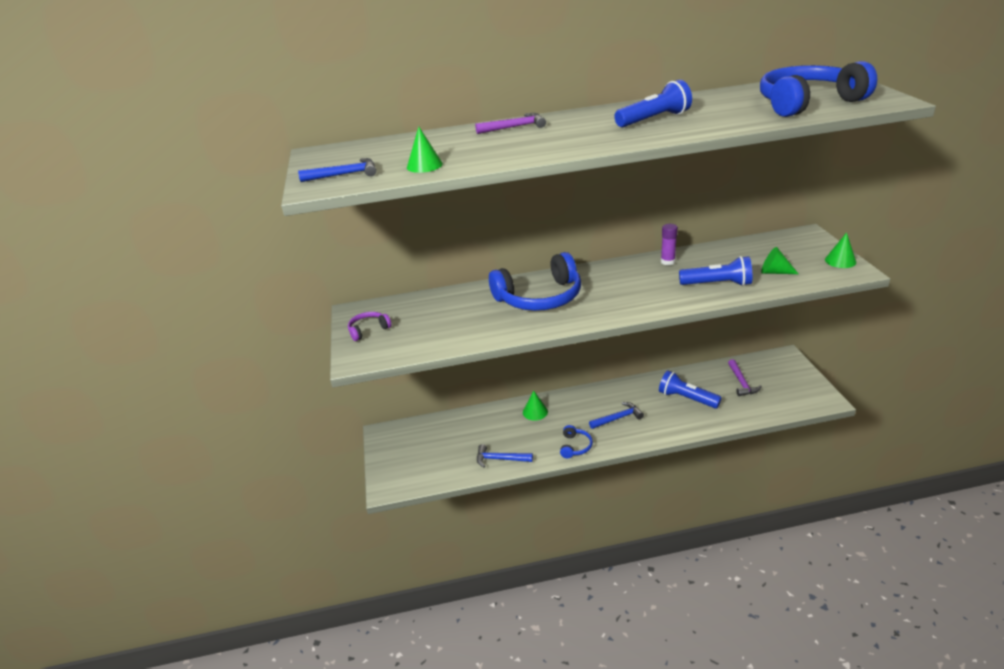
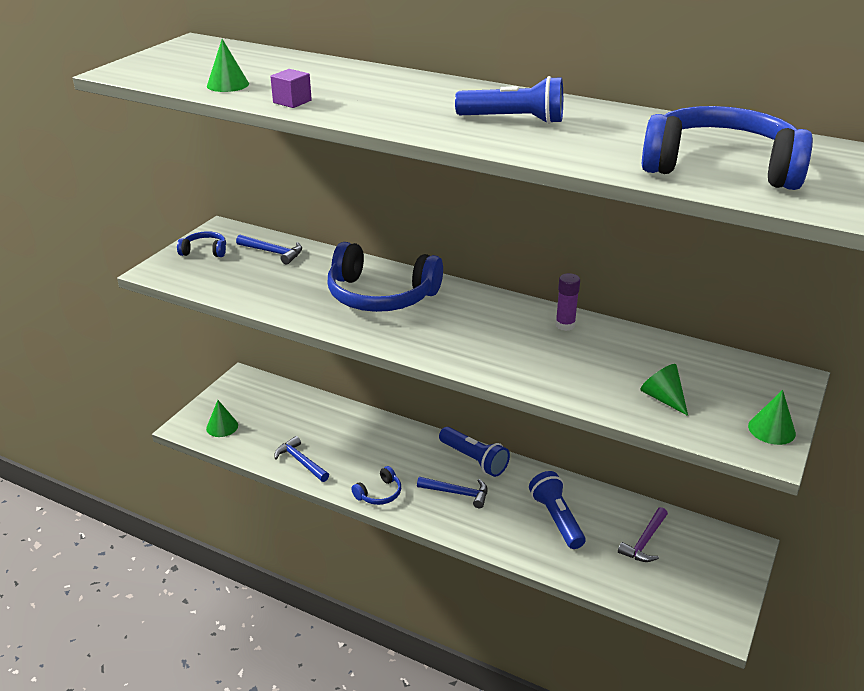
camera: 35 degrees right, 0 degrees up
(345, 174) = (162, 69): blue hammer -> blue hammer (273, 252)
(368, 330) = (205, 251): purple headphones -> blue headphones
(499, 158) = (292, 101): none -> purple cube
(515, 127) = (380, 78): purple hammer -> none
(535, 412) = (389, 438): green cone -> green cone (222, 427)
(717, 284) = (574, 376): blue flashlight -> blue flashlight (474, 460)

